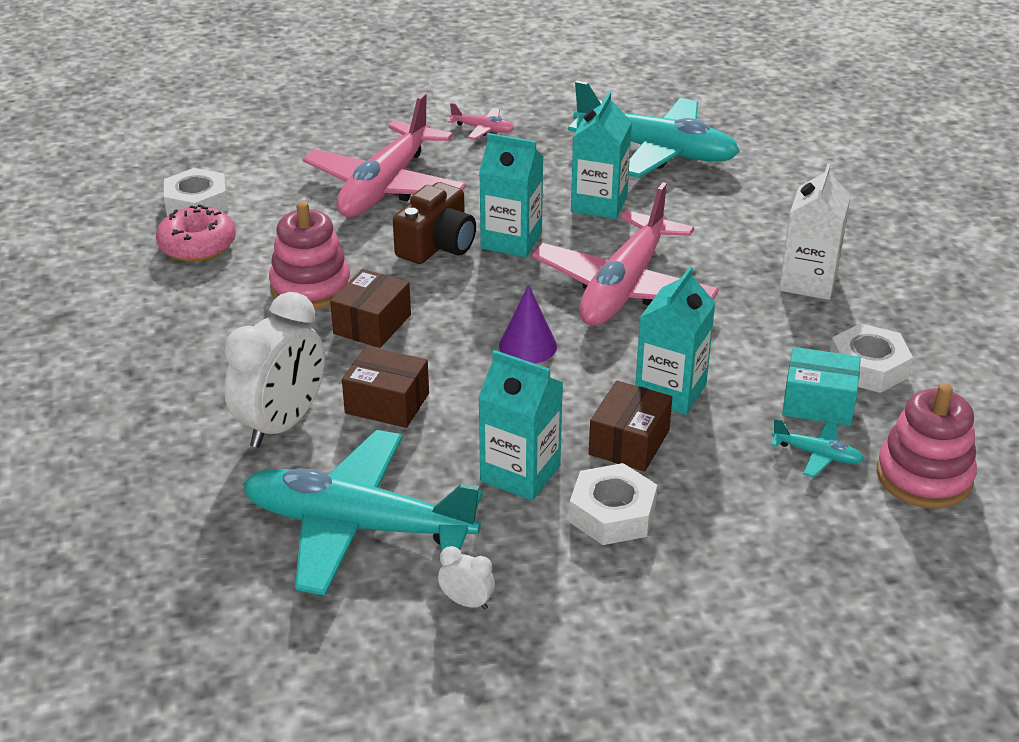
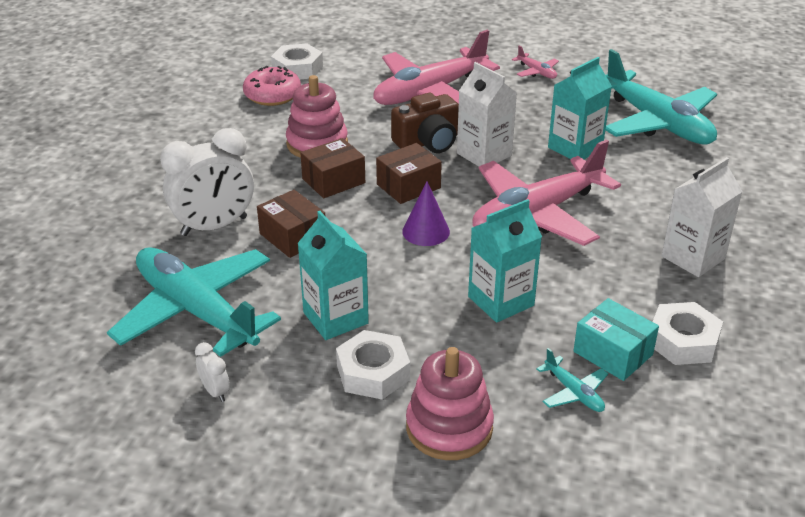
camera: 30 degrees right, 0 degrees up
(511, 240) = (484, 154): turquoise carton -> white carton
(629, 442) = (434, 326): brown box -> brown box (408, 186)
(924, 477) = (650, 446): pink stacking toy -> pink stacking toy (449, 428)

